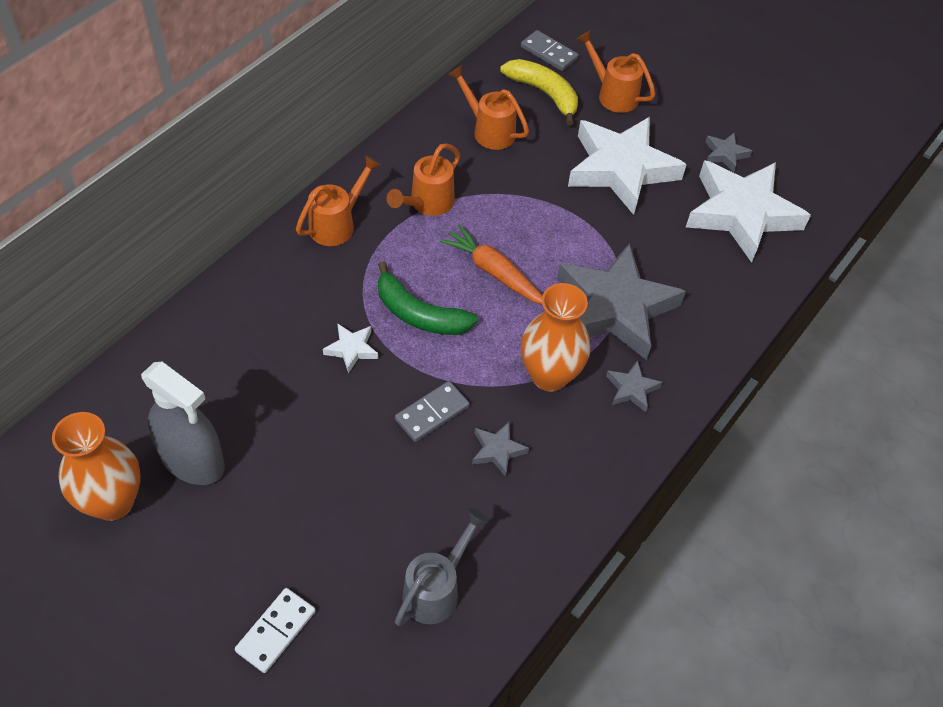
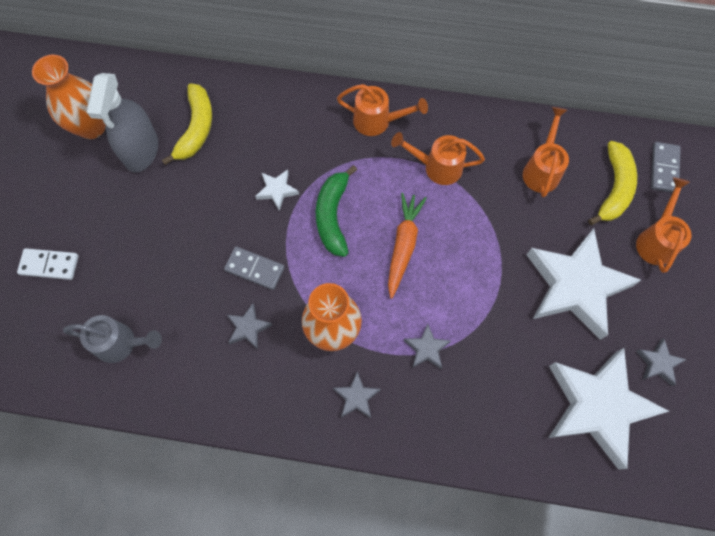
camera: 65 degrees right, 15 degrees up
(210, 390) = (196, 128): none -> yellow banana
(615, 308) = (426, 348): grey star -> grey star, size x0.41

